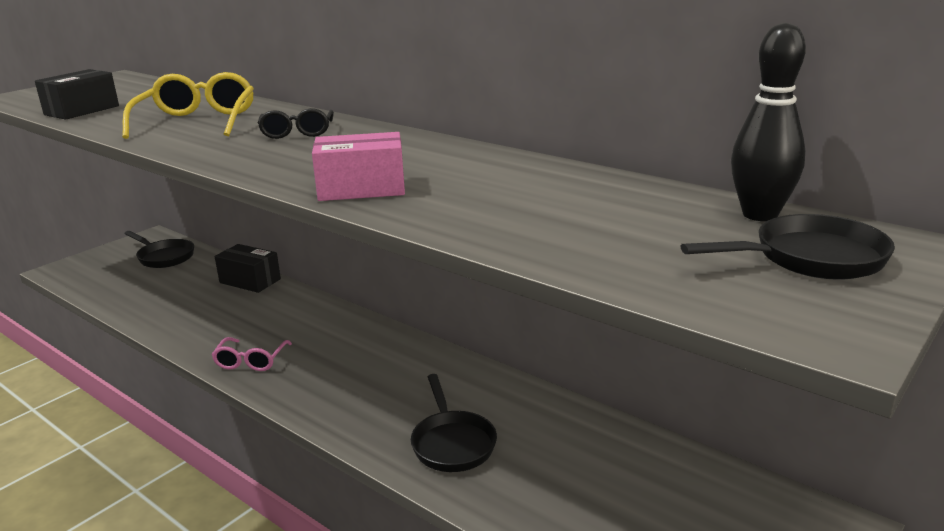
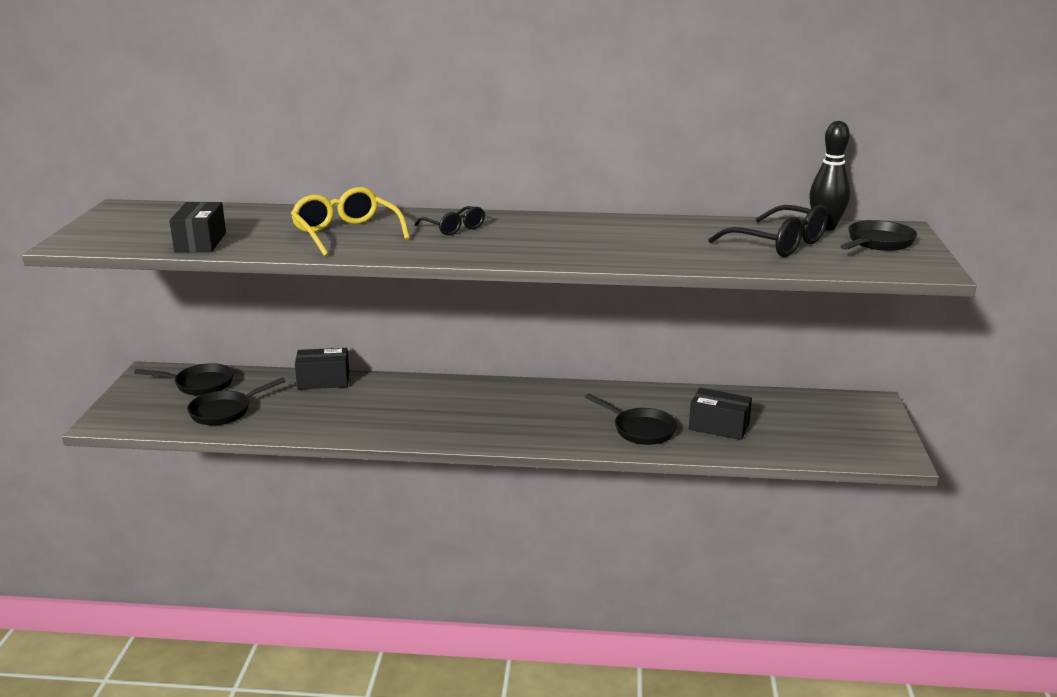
camera: 35 degrees left, 0 degrees up
(140, 287) = (225, 411): none -> black pan
(251, 361) = (427, 430): pink glasses -> none
(361, 189) = (596, 255): pink box -> none
(552, 477) = (718, 427): none -> black box
(631, 224) = (778, 244): none -> black glasses

